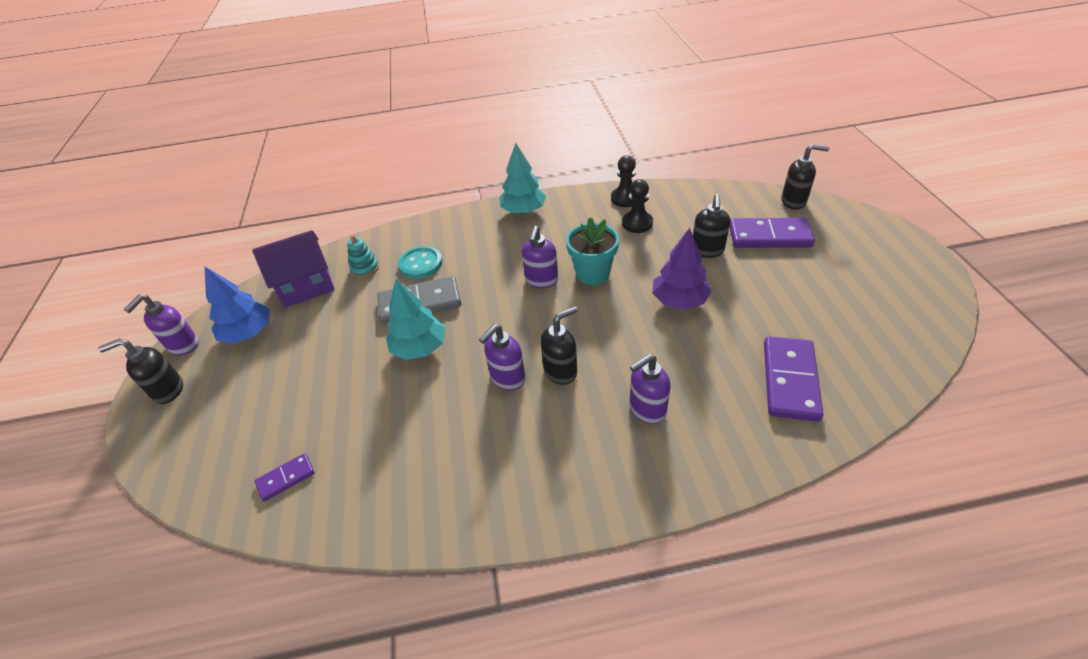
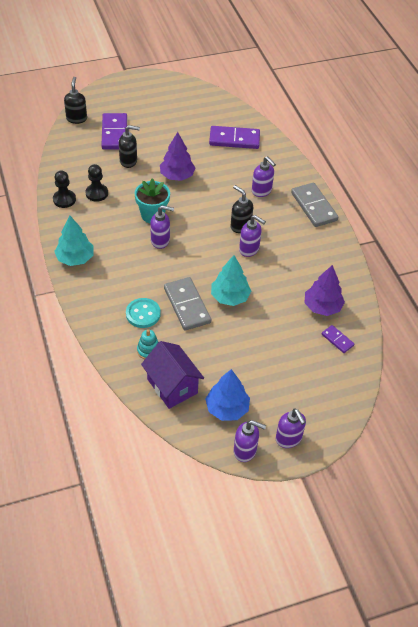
camera: 105 degrees left, 5 degrees up
(168, 390) = (288, 439): black soap dispenser -> purple soap dispenser
(359, 467) = (322, 306): none -> purple tree
(603, 493) = (313, 206): none -> grey domino

